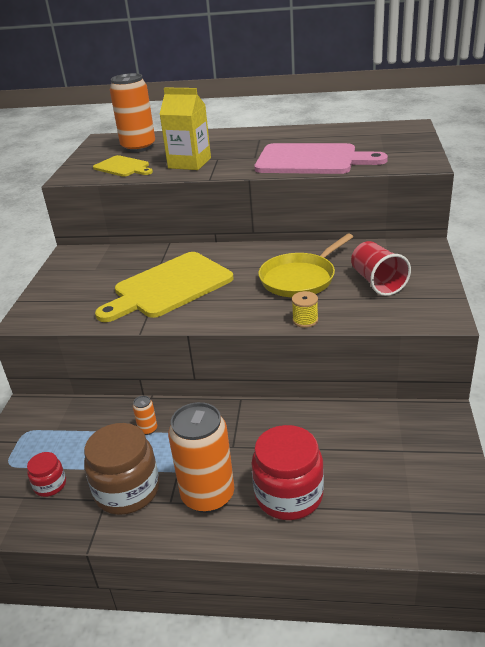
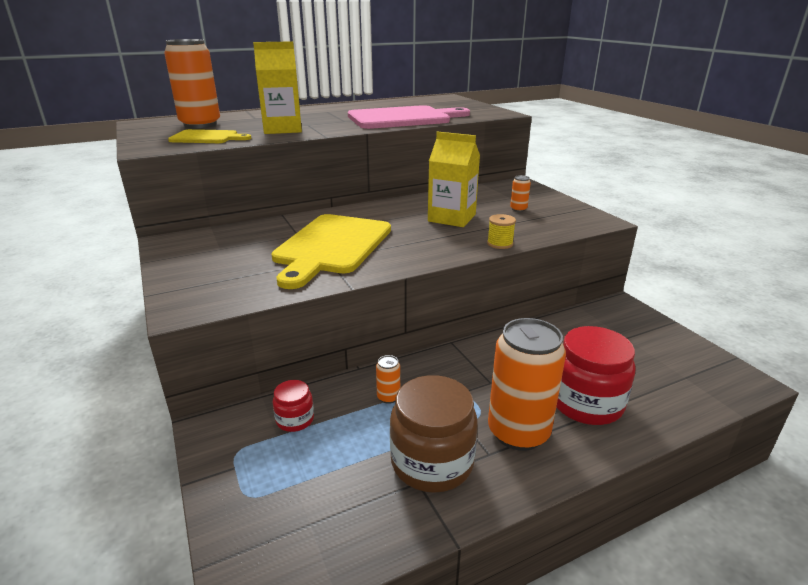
camera: 35 degrees left, 5 degrees down
(50, 485) = (332, 495): red jar -> red jar (295, 419)
(300, 278) = (452, 218): yellow pan -> yellow carton
(377, 282) = (518, 209): red cup -> orange can

